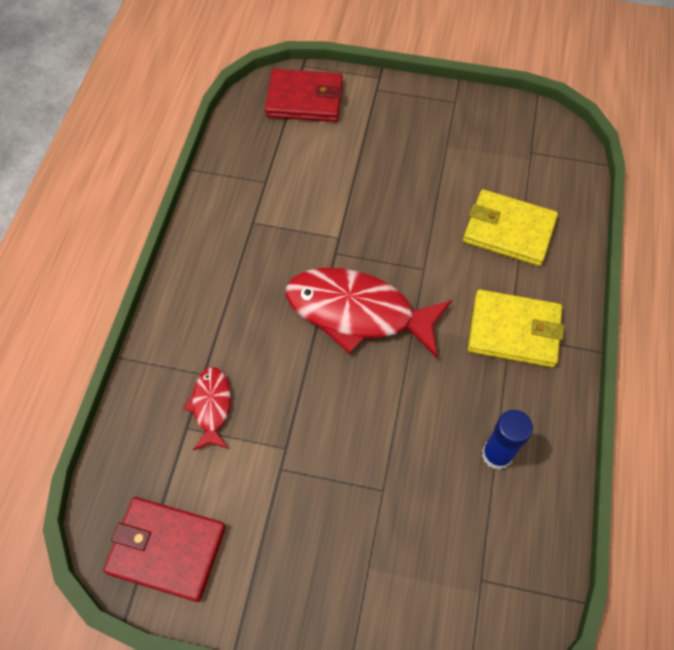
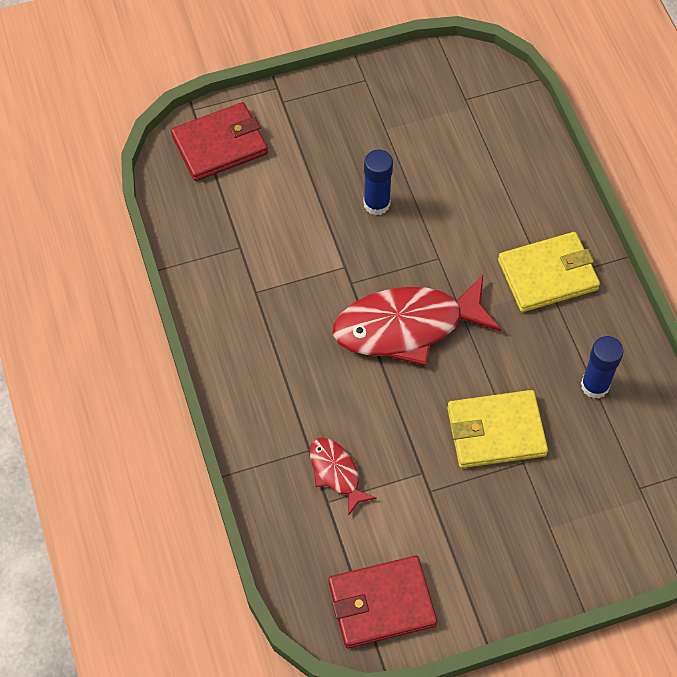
camera: 30 degrees left, 0 degrees up
(399, 200) = (376, 204): none -> blue glue stick
(508, 230) = (490, 185): yellow wallet -> yellow wallet (496, 431)

